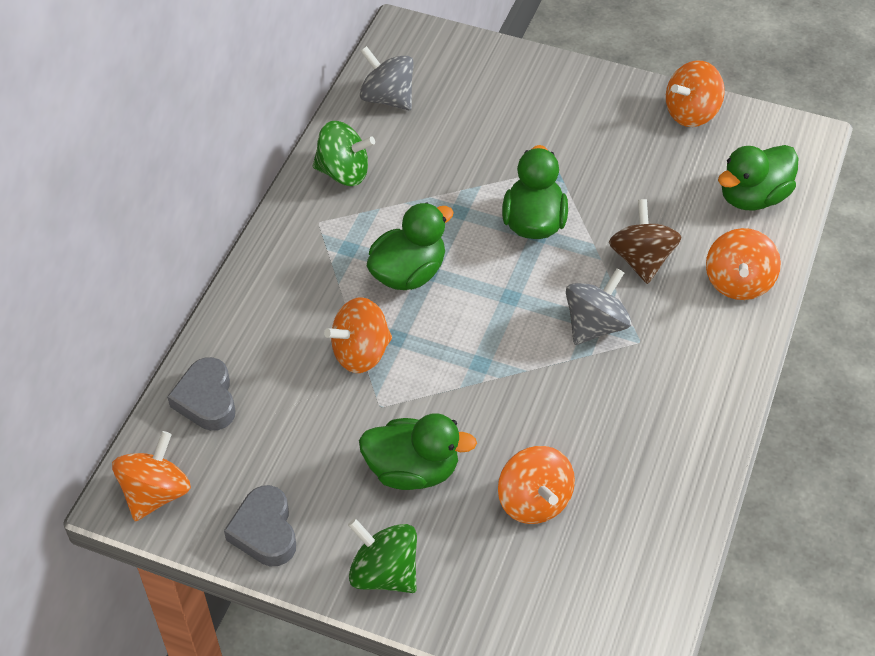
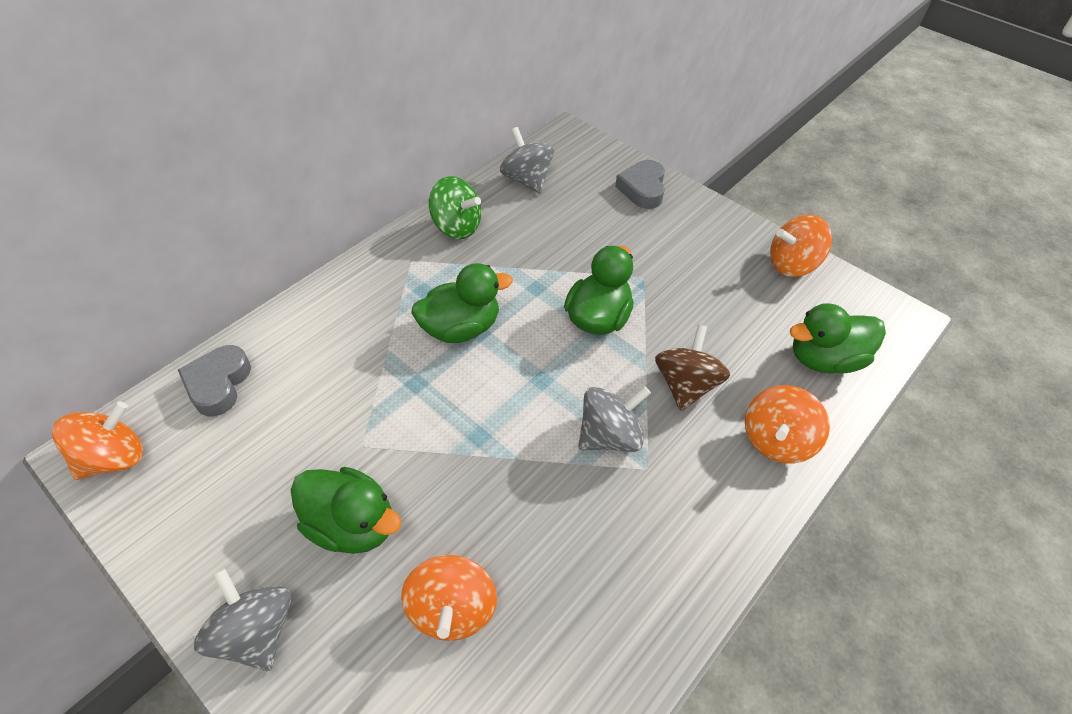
camera: 20 degrees right, 0 degrees up
(265, 531) = (178, 536): grey heart -> grey heart (642, 189)
(361, 353) = (376, 387): orange spinning top -> none
(384, 573) = (256, 632): green spinning top -> grey spinning top

